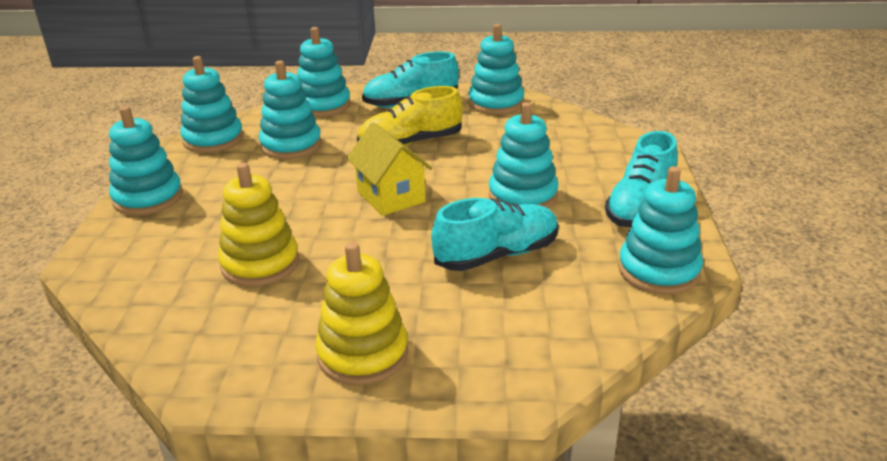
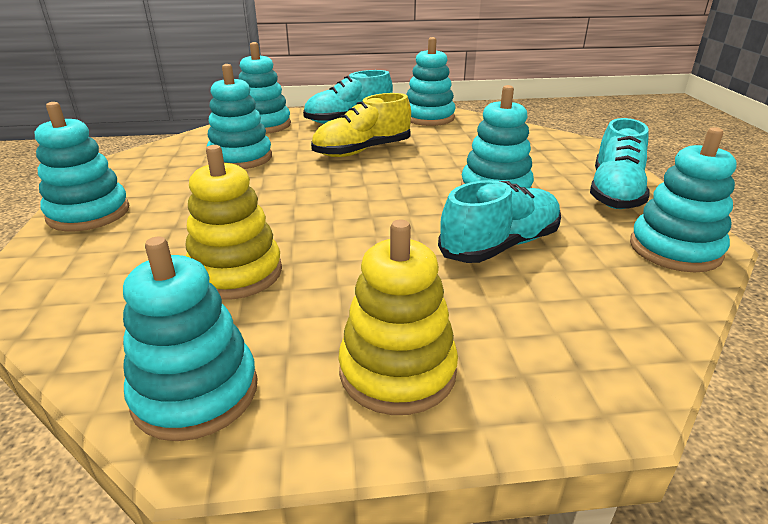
camera: 10 degrees left, 0 degrees up
(213, 140) = (156, 157): turquoise stacking toy -> turquoise stacking toy (196, 392)
(391, 197) = (361, 197): yellow house -> none

